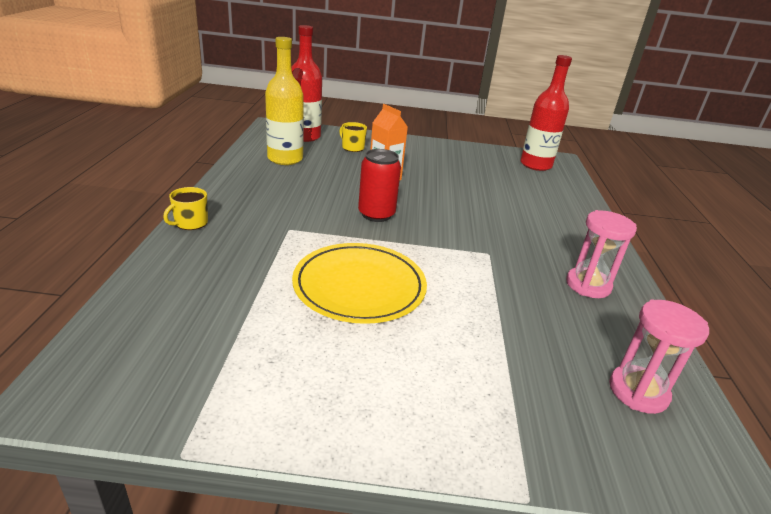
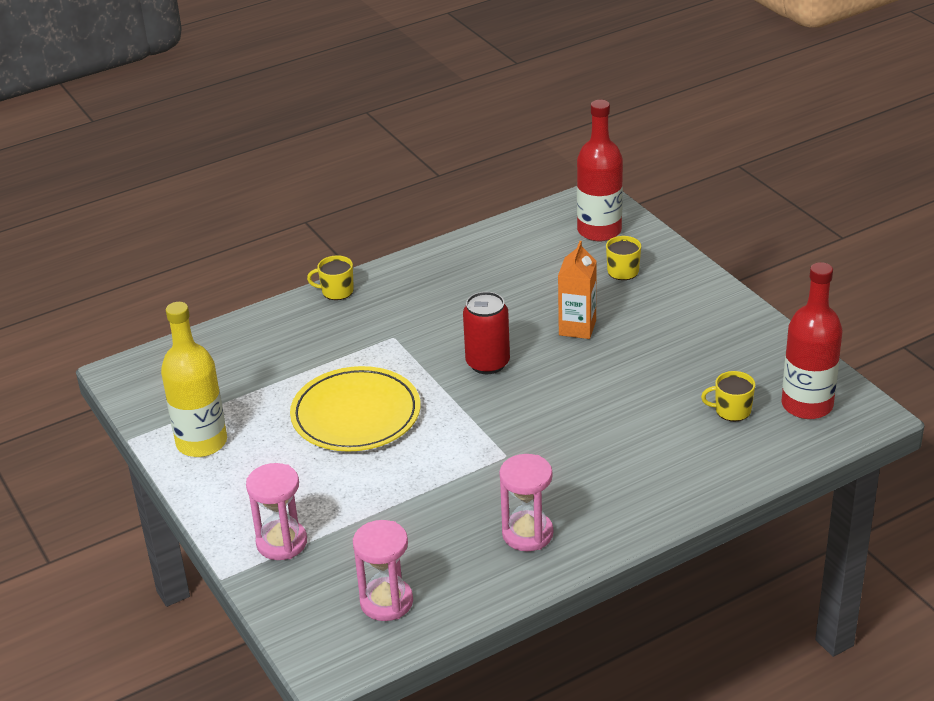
camera: 60 degrees right, 5 degrees up
(285, 159) = (523, 255): yellow bottle -> yellow bottle (201, 442)
(500, 417) = (281, 542): none -> pink hourglass
(520, 179) = (731, 410): none -> yellow mug

